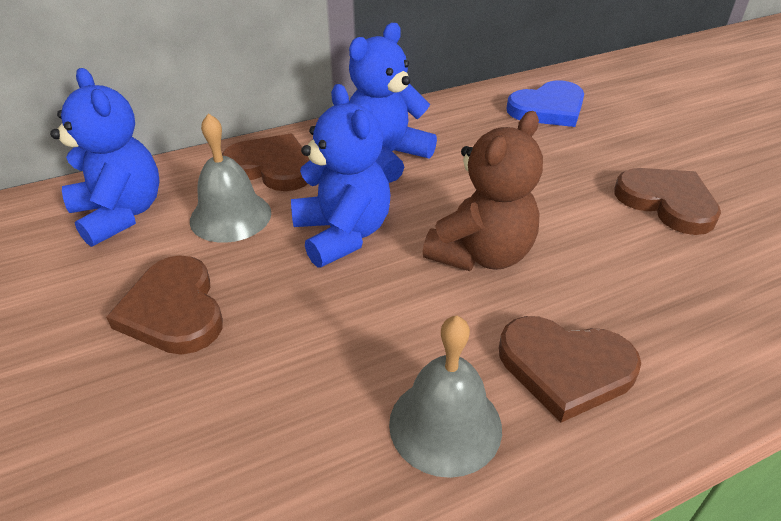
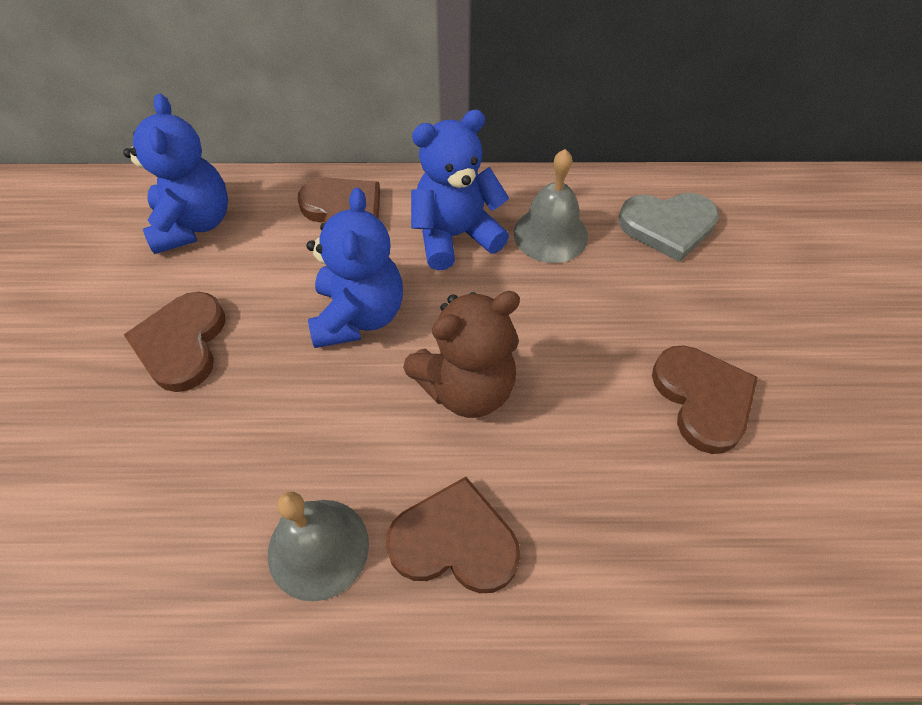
camera: 25 degrees right, 15 degrees up
(230, 216) = (278, 259): grey bell -> grey bell (550, 234)
(548, 109) = (668, 226): blue heart -> grey heart
(565, 368) = (454, 541): brown heart -> brown heart turned 150 degrees clockwise

